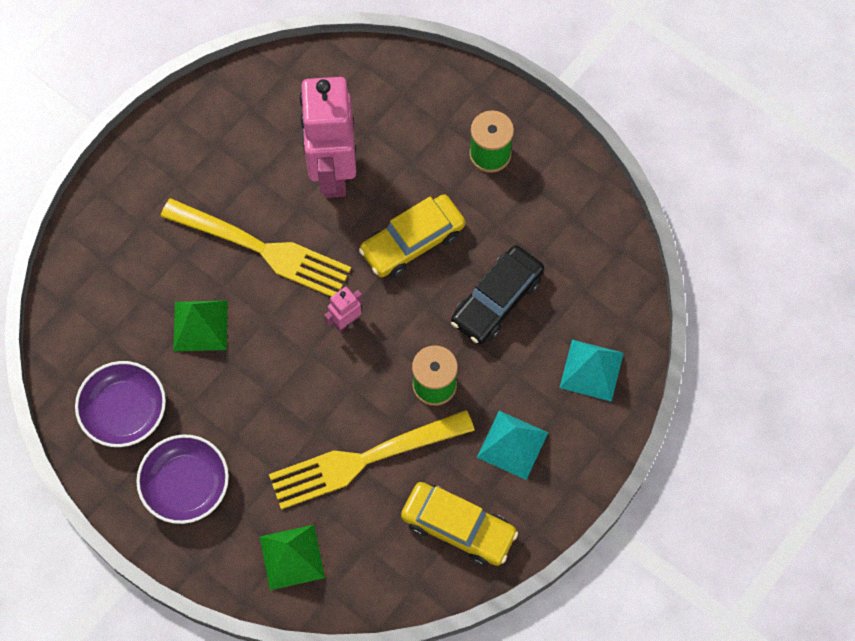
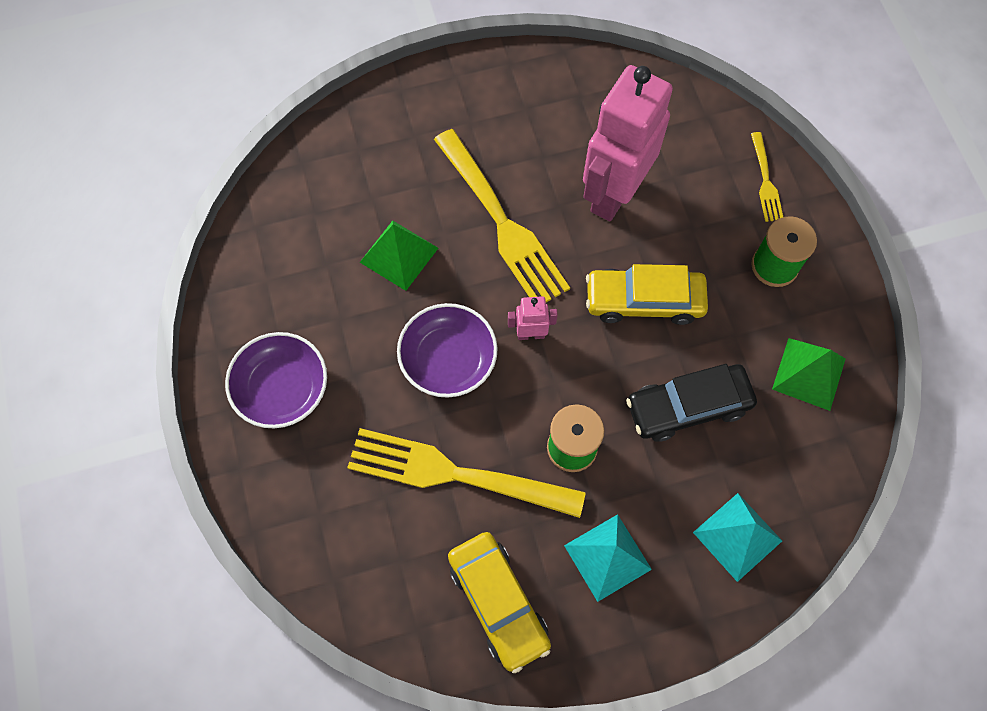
camera: 35 degrees right, 0 degrees up
(124, 411) = (279, 287): purple bowl -> purple bowl (448, 359)
(292, 557) = (324, 520): green pyramid -> green pyramid (808, 373)
(440, 90) = (765, 180): none -> yellow fork

